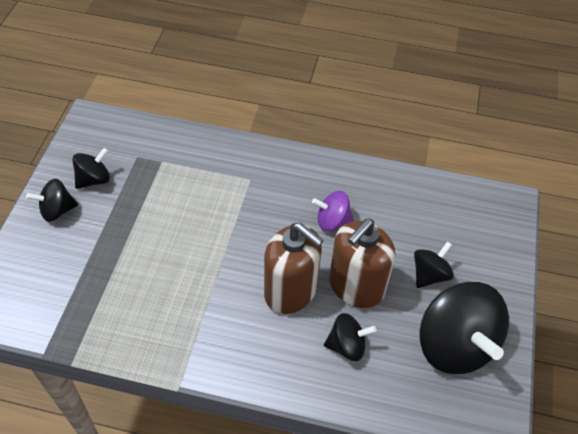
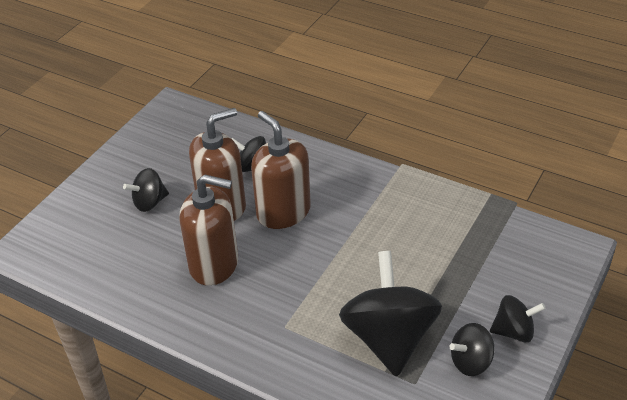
camera: 160 degrees left, 10 degrees down
(332, 221) = (214, 264): purple spinning top -> brown soap dispenser
(455, 345) = (165, 153): black spinning top -> black spinning top (389, 338)

